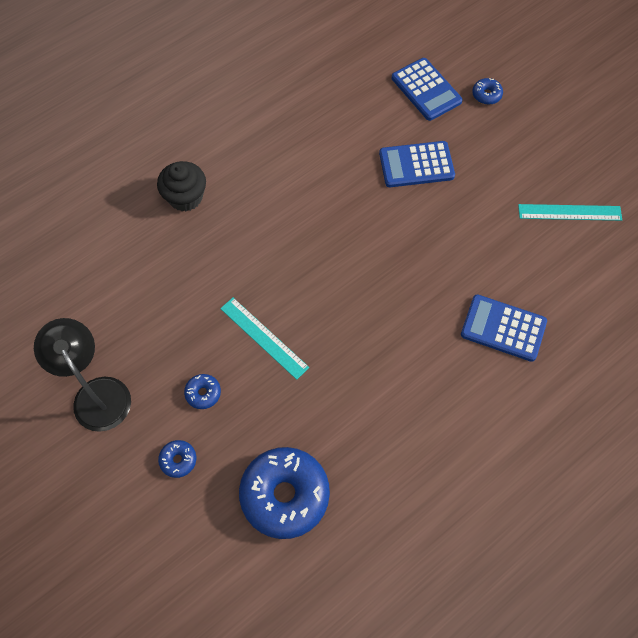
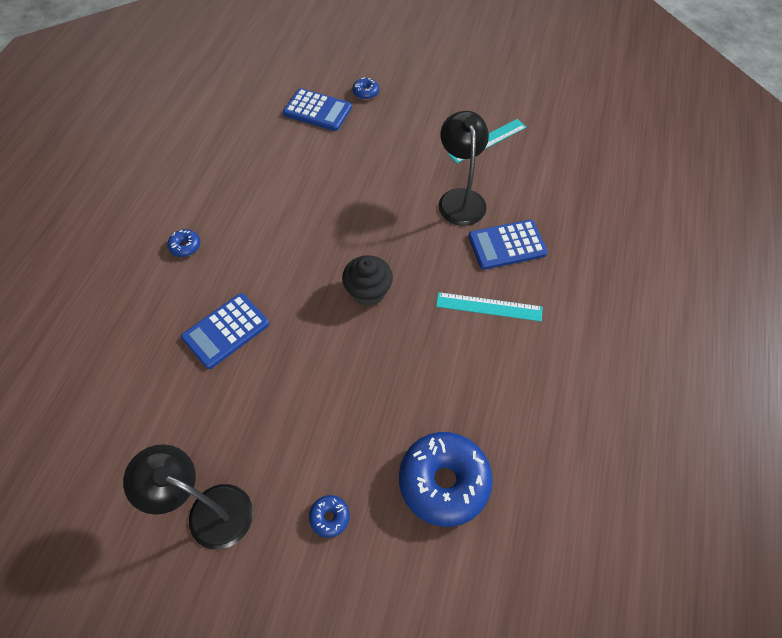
camera: 35 degrees left, 5 degrees down
(185, 197) = (173, 293): black cupcake -> black cupcake (368, 291)
(203, 393) = (309, 444): blue donut -> blue donut (185, 246)
(264, 337) = (328, 364): turquoise ruler -> turquoise ruler (489, 306)
(416, 165) = (351, 166): blue calculator -> blue calculator (226, 331)
(494, 256) = (460, 199): none -> black lamp

